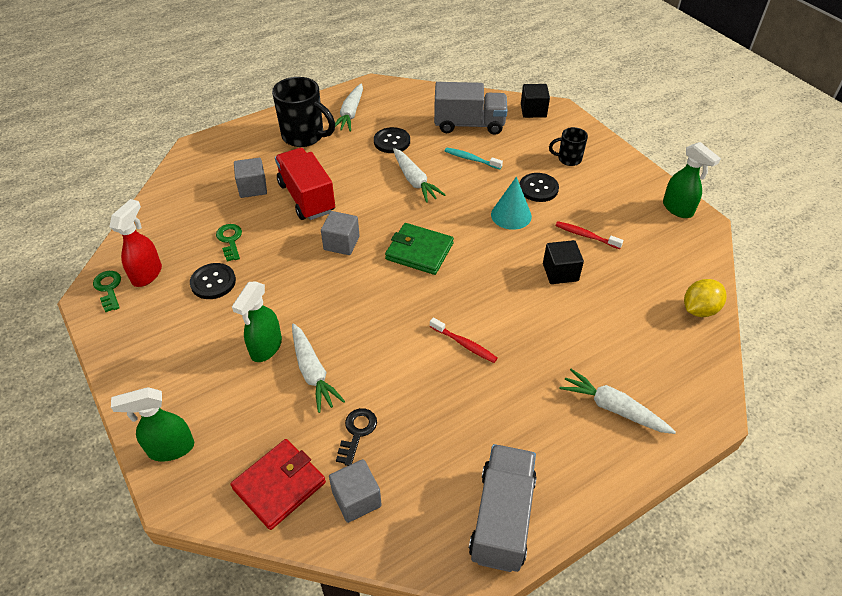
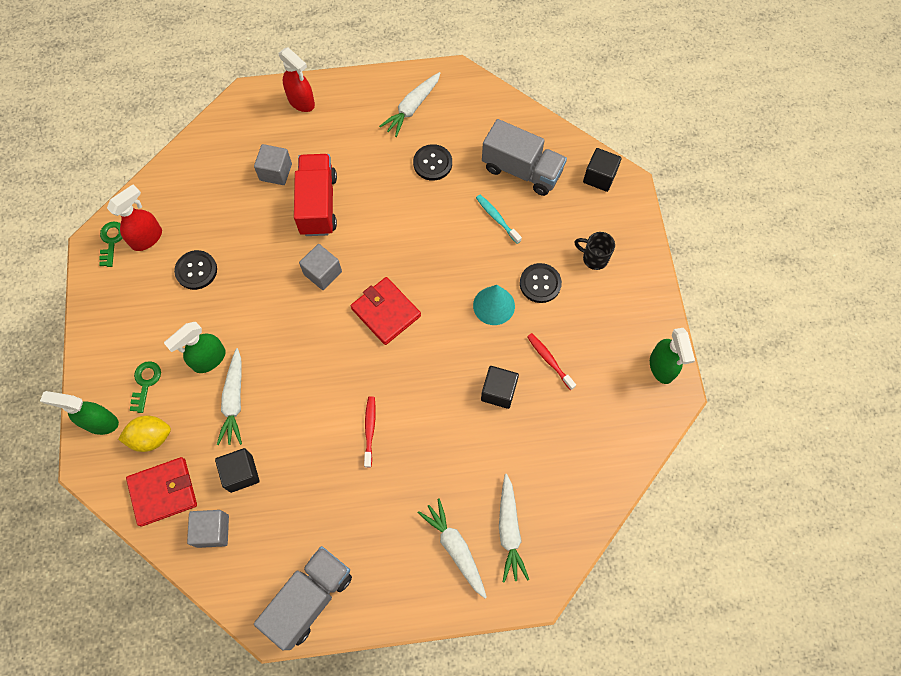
camera: 25 degrees right, 20 degrees up
(230, 240) = (229, 228): green key -> green key (145, 383)
(249, 136) = (301, 102): none -> red spray bottle
(304, 136) = (353, 122): black mug -> none
(357, 432) = (241, 473): black key -> black cube
(414, 181) = (427, 224): white carrot -> white carrot (509, 531)
(419, 251) = (386, 312): green wallet -> red wallet
(464, 344) = (370, 430): red toothbrush -> red toothbrush turned 150 degrees counterclockwise
(699, 309) = (598, 488): yellow lemon -> yellow lemon (151, 437)

